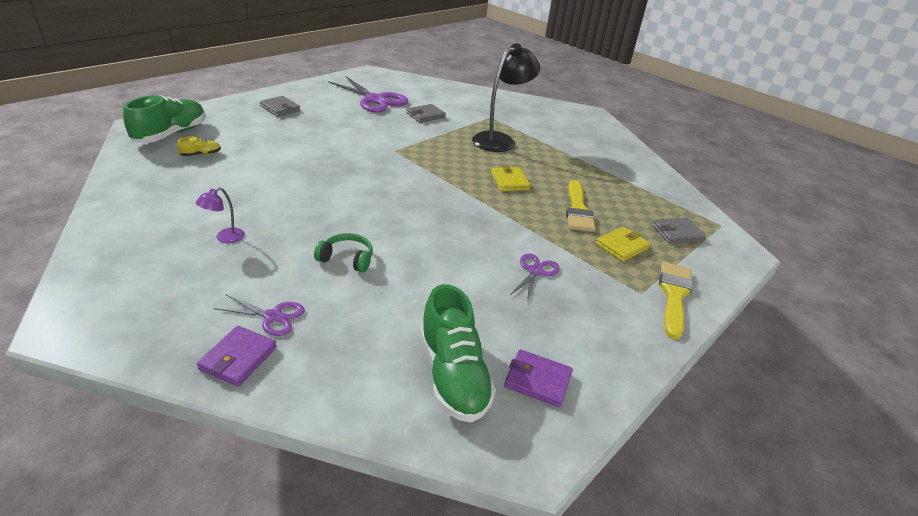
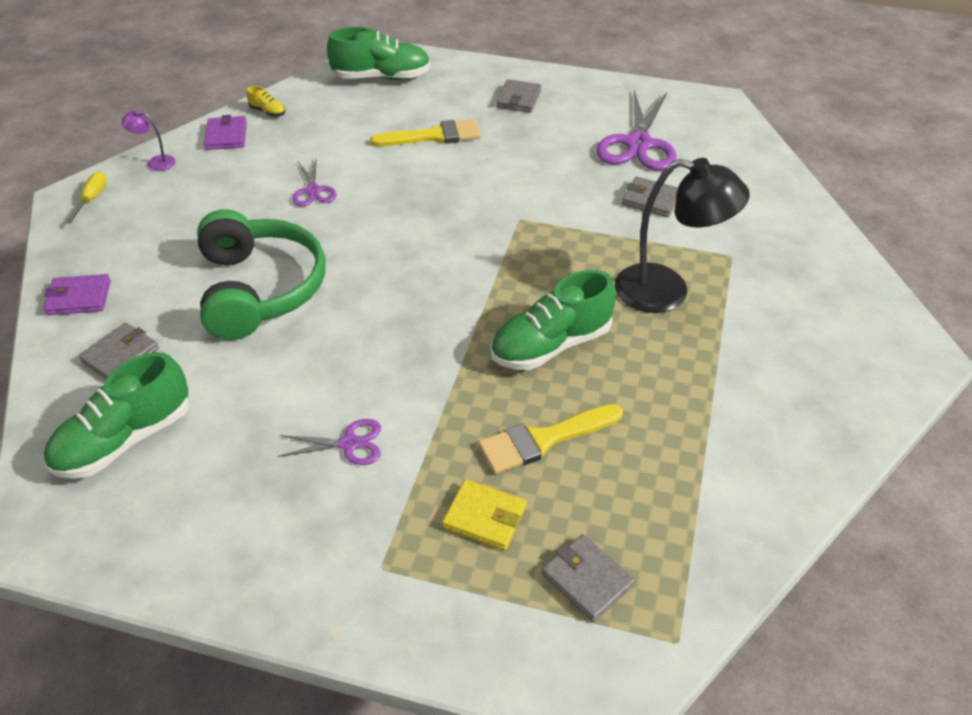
camera: 65 degrees right, 10 degrees up
(91, 312) = (92, 199): none -> yellow screwdriver
(201, 154) = (363, 112): yellow shoe -> yellow shoe (267, 112)
(225, 238) = (234, 203): purple lamp -> purple lamp (155, 162)
(272, 317) = (141, 288): purple scissors -> purple scissors (313, 191)
(346, 259) = (259, 289): green headphones -> green headphones, size x2.28
(348, 351) = (120, 355): none -> grey wallet
(509, 181) = (551, 345): yellow wallet -> green shoe
(537, 380) = (149, 510): purple wallet -> purple wallet (226, 136)
(674, 295) = (402, 609): yellow brush -> yellow brush (434, 136)

